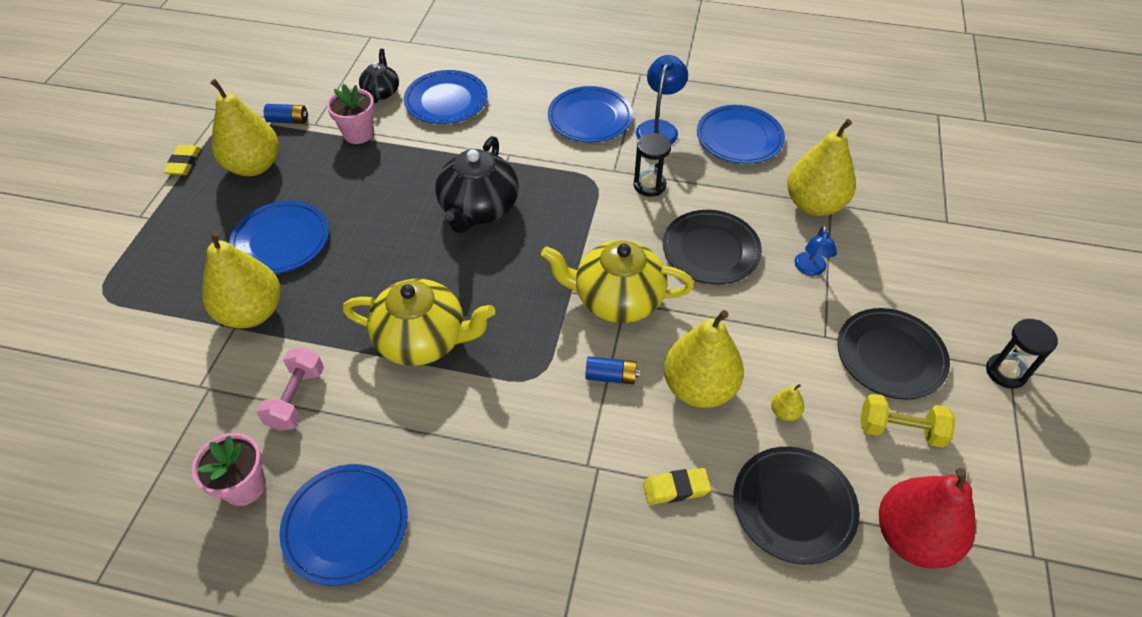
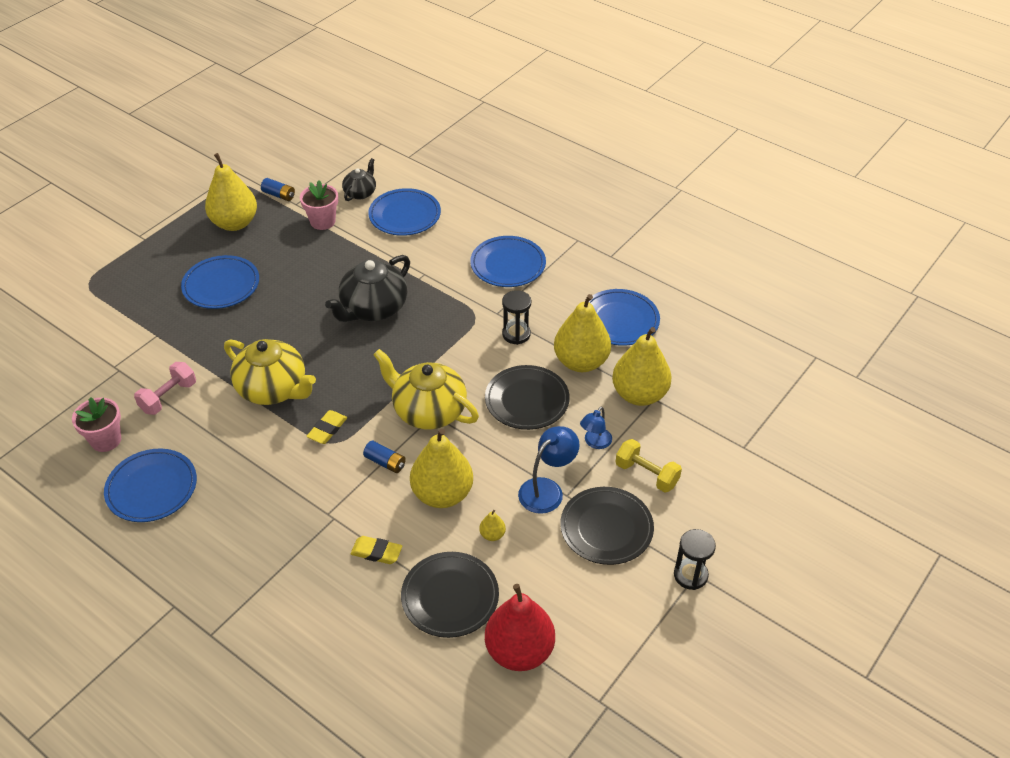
camera: 25 degrees right, 5 degrees down
(184, 163) = (189, 205): yellow eraser -> yellow eraser (327, 429)
(252, 312) = (173, 329): yellow pear -> yellow pear (581, 362)
(659, 128) = (558, 290): blue lamp -> blue lamp (547, 489)
(900, 430) = (570, 580): yellow dumbbell -> yellow dumbbell (646, 474)

